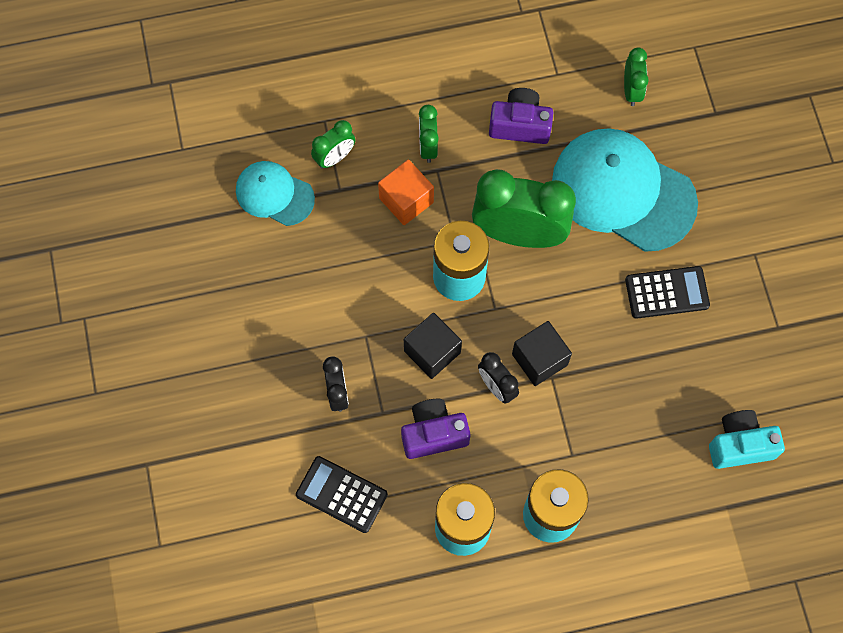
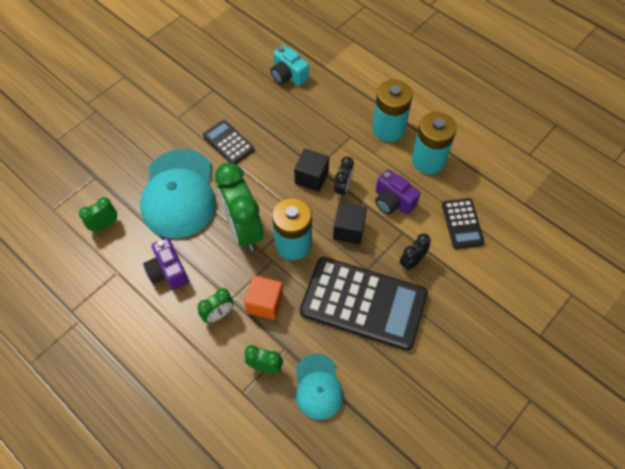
camera: 125 degrees left, 10 degrees down
(328, 302) = (363, 303): none -> black calculator

